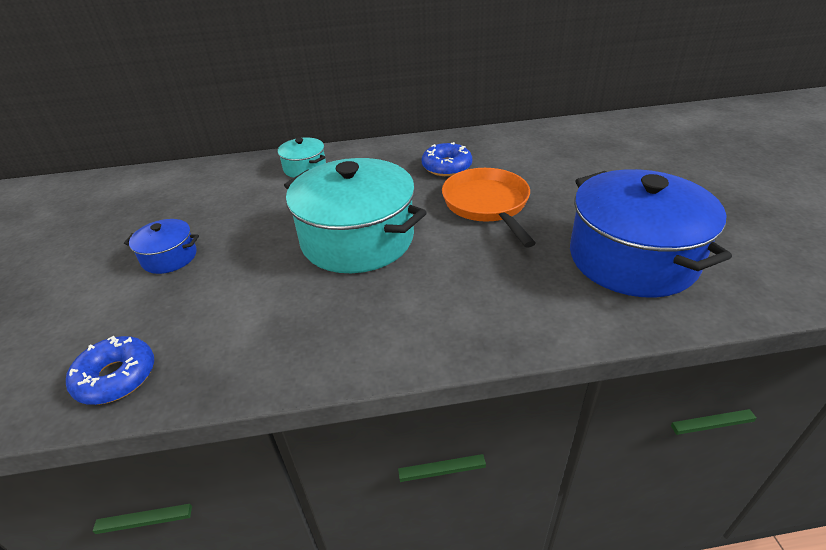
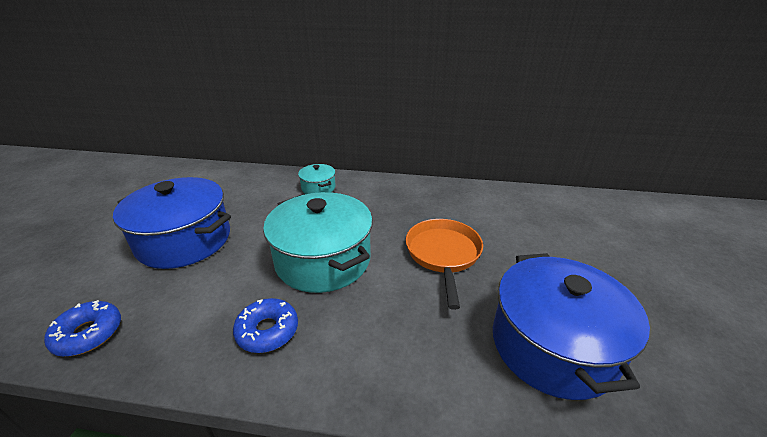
camera: 15 degrees right, 5 degrees down
(169, 257) = (184, 240): blue pot -> blue pot, size x2.15
(446, 166) = (427, 210): blue donut -> blue donut (267, 331)

